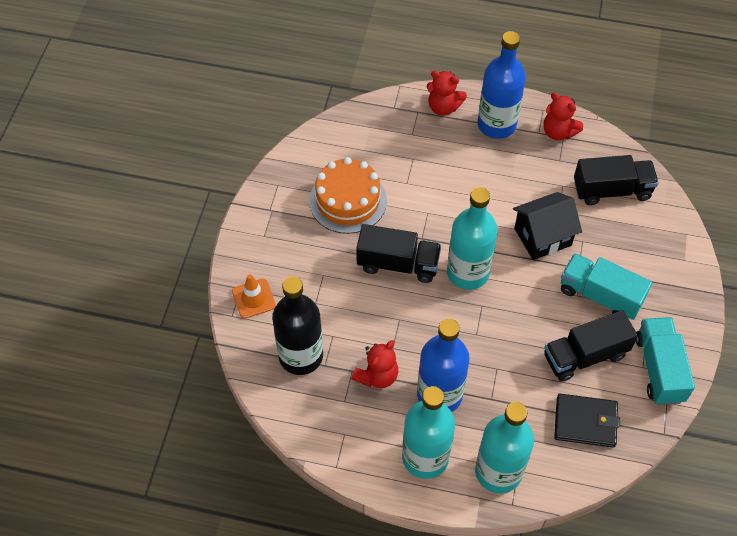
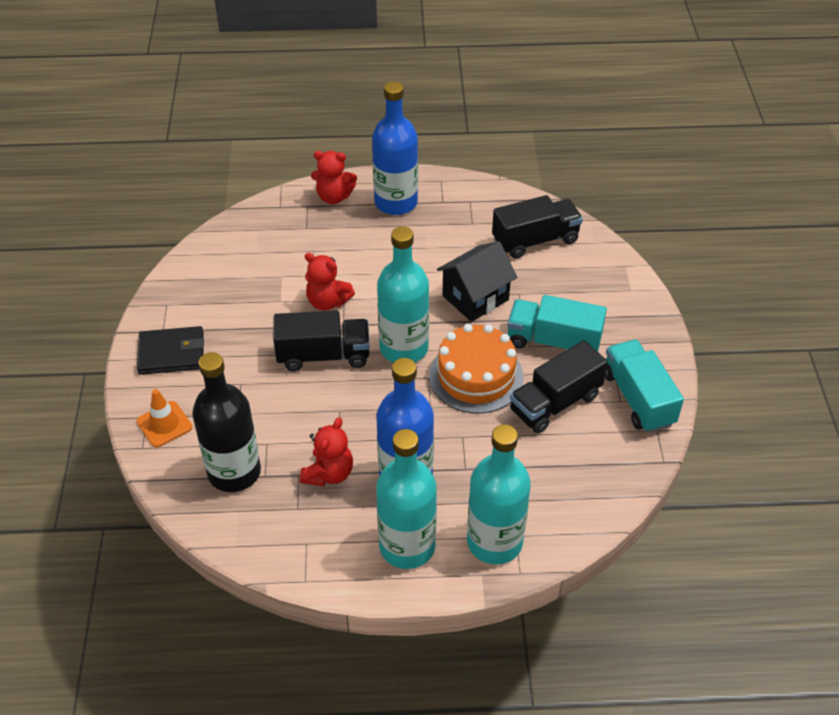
camera: 15 degrees left, 10 degrees down
(348, 201) = (251, 304): orange cake -> orange cake (476, 376)
(558, 132) = (463, 197): red teddy bear -> red teddy bear (327, 302)
(585, 422) = (576, 469): black wallet -> black wallet (172, 353)

